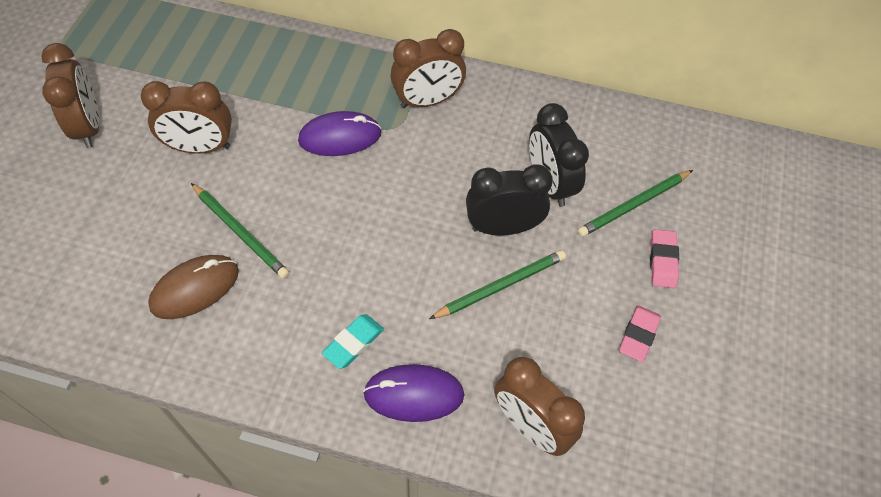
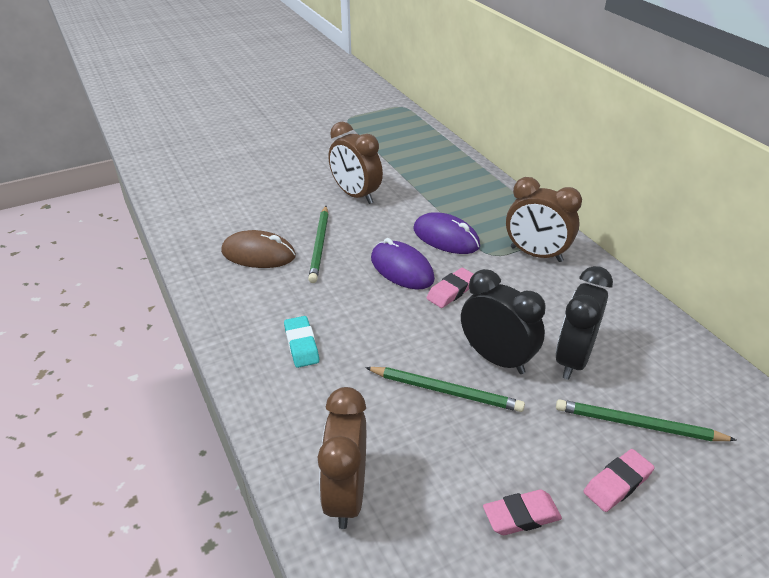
camera: 50 degrees right, 20 degrees down
(89, 126) = (313, 155): brown clock -> none
(353, 343) = (301, 345): turquoise eraser -> turquoise eraser turned 75 degrees clockwise
(406, 191) = (451, 291): none -> pink eraser
(414, 394) = (296, 403): purple mouse -> purple mouse (401, 269)

